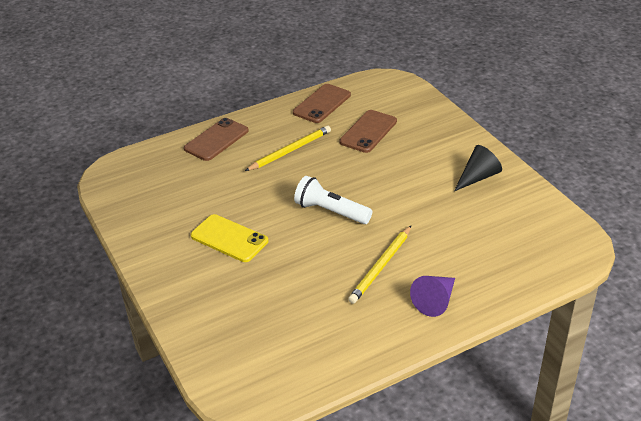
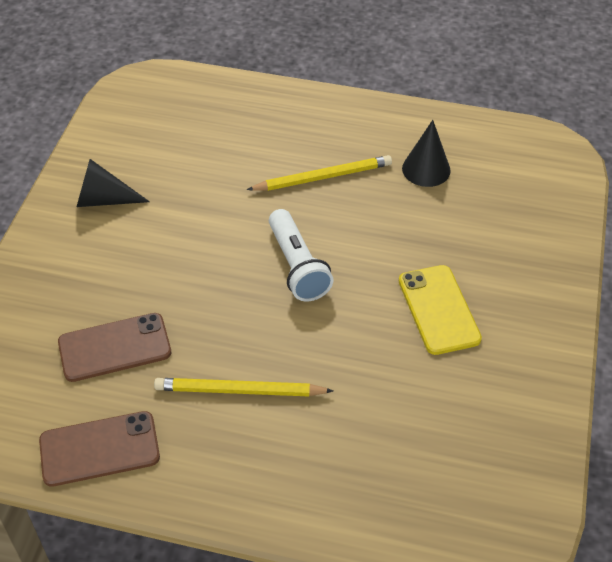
camera: 140 degrees left, 10 degrees up
(216, 140) = (310, 492): brown phone -> none
(323, 316) = (426, 169): none -> black cone
(435, 301) = (317, 121): purple cone -> none

